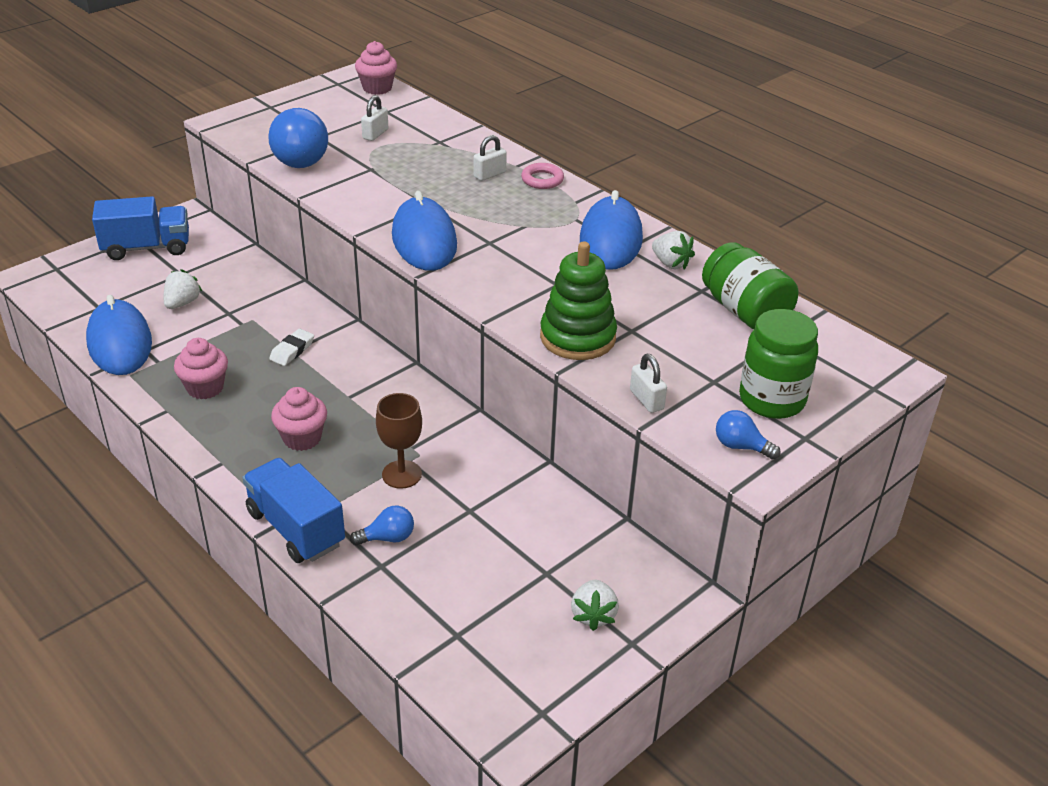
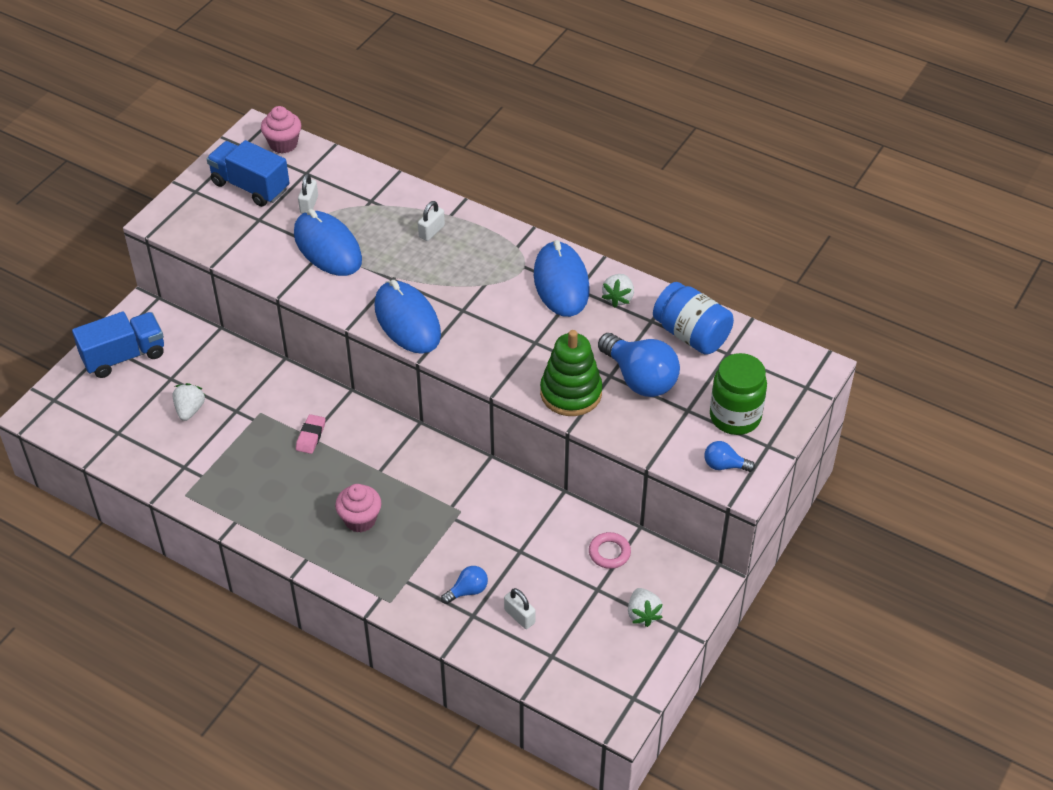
camera: 15 degrees left, 10 degrees up
(120, 342) = (157, 465): blue mouse -> blue mouse (327, 247)
(205, 388) = (256, 492): pink cupcake -> none
(292, 350) = (311, 436): white eraser -> pink eraser
(296, 528) = (394, 601): blue truck -> blue truck (250, 186)
(297, 158) = (252, 251): blue light bulb -> blue light bulb (640, 379)
(401, 474) = (454, 533): brown goblet -> none
(542, 180) = (479, 227): pink ring -> pink ring (609, 553)
(646, 400) = (643, 440): white padlock -> white padlock (519, 616)
(670, 263) = (618, 298): white strawberry -> white strawberry turned 75 degrees clockwise
(745, 311) = (691, 335): green jar -> blue jar

